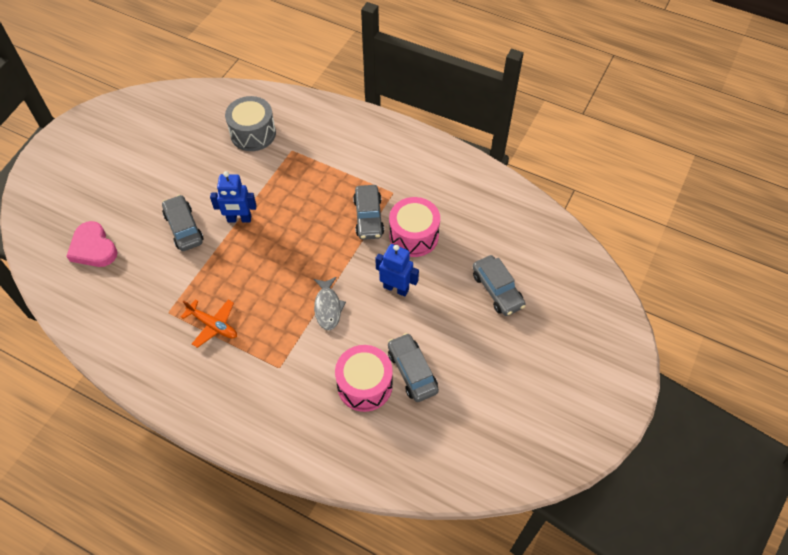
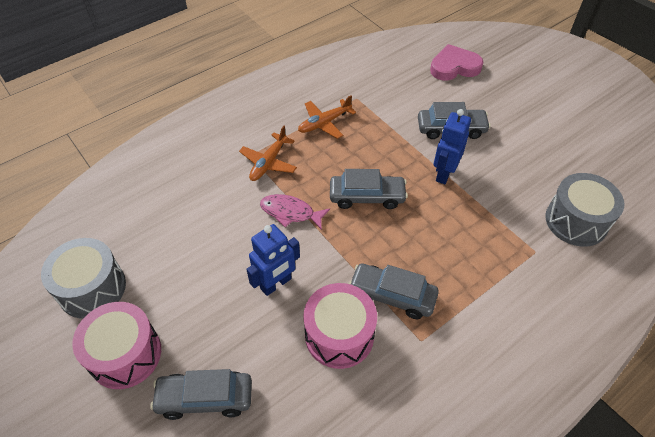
camera: 115 degrees right, 5 degrees down
(281, 348) = (268, 162): none -> orange plane
(328, 307) = (290, 212): grey fish -> pink fish
(364, 385) = (185, 212): pink drum -> pink drum (125, 354)
(412, 371) = (169, 257): grey car -> grey car (367, 197)
(467, 410) = (92, 288): none -> grey drum

